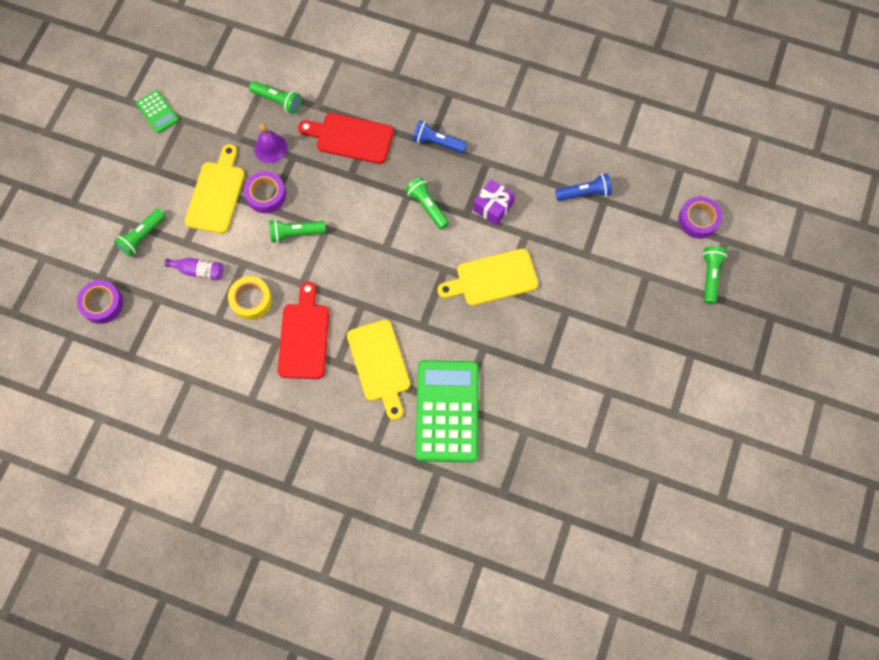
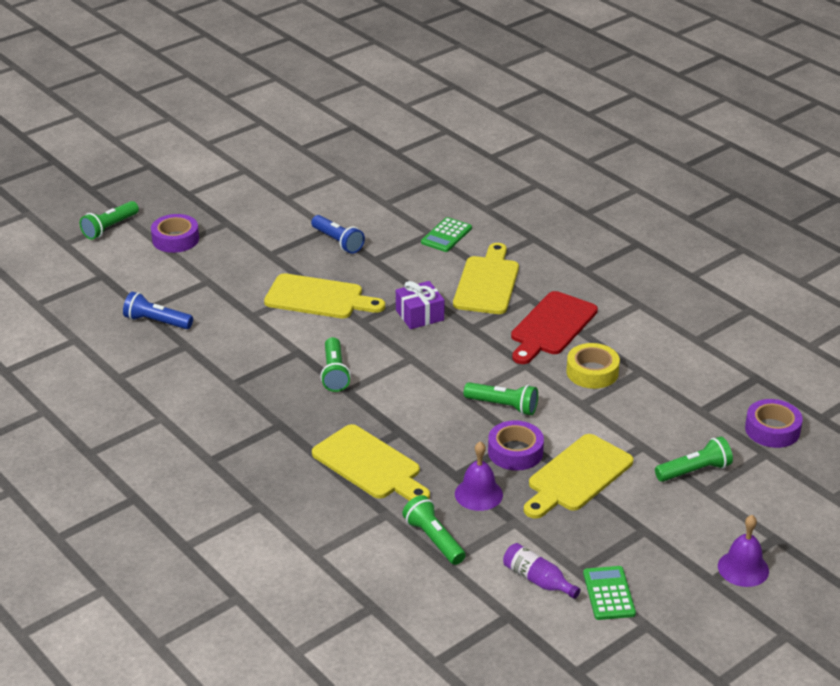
camera: 150 degrees left, 35 degrees down
(85, 169) = (743, 568): none -> purple bell
(199, 271) = (639, 416): purple bottle -> purple bottle (538, 580)
(351, 138) = (370, 465): red cutting board -> yellow cutting board
(437, 142) = (270, 421): blue flashlight -> blue flashlight (337, 242)
(447, 411) = (446, 235): green calculator -> green calculator, size x0.47
(493, 207) = (263, 347): purple gift -> purple gift (419, 315)
(698, 220) = (71, 264): purple tape -> purple tape (175, 239)

